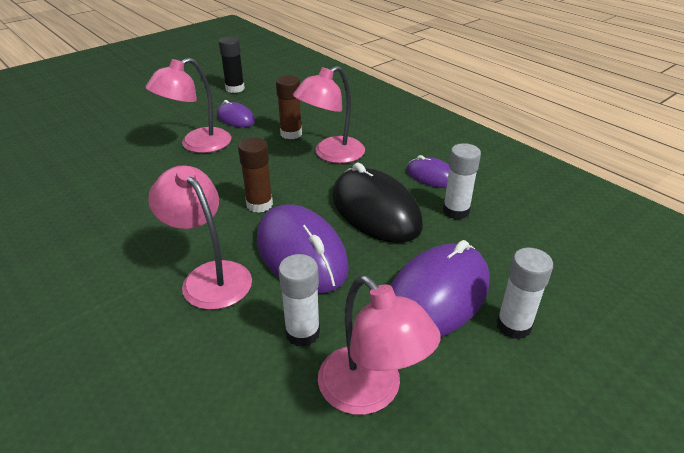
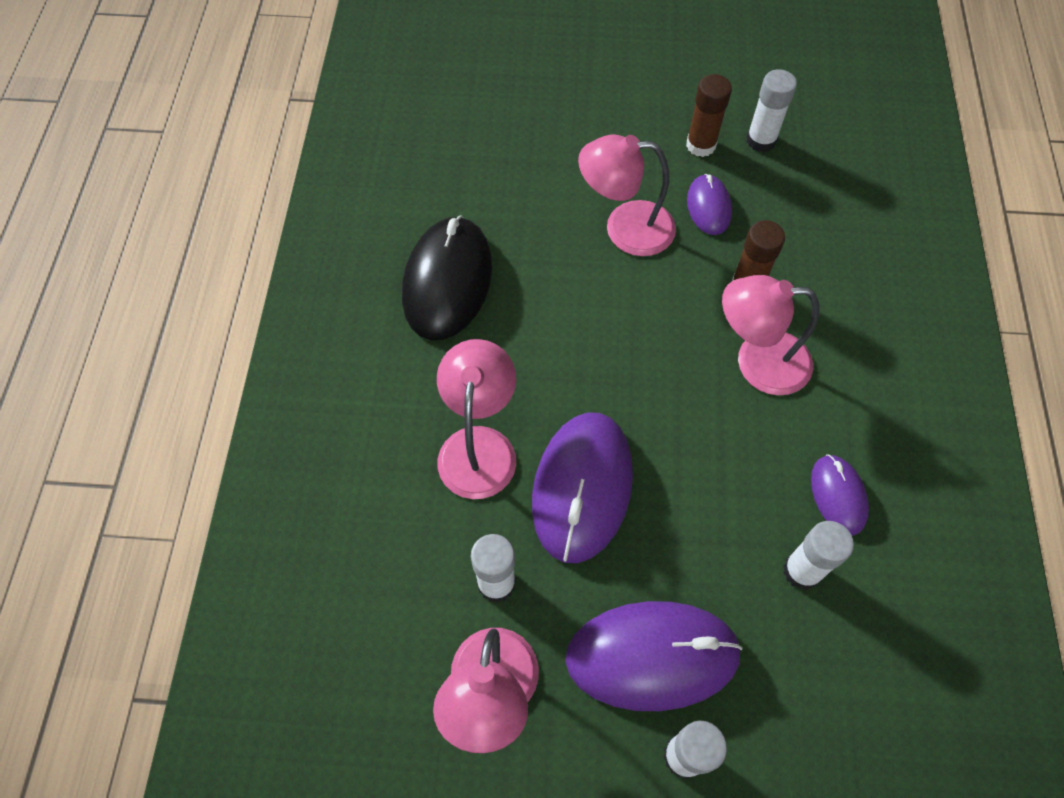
camera: 45 degrees right, 25 degrees up
(235, 89) = (761, 140): black glue stick -> white glue stick
(259, 204) = (605, 383): brown glue stick -> brown glue stick (701, 145)
(375, 210) = (714, 493): black mouse -> black mouse (448, 281)

